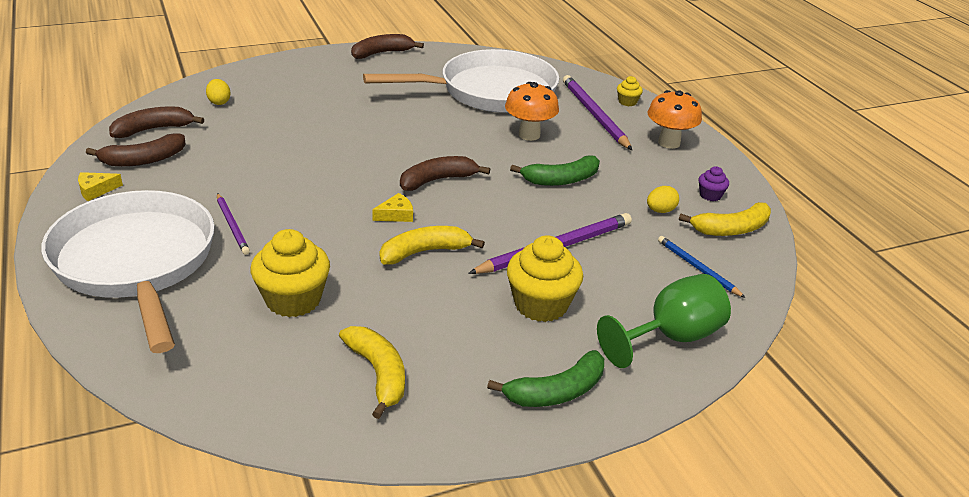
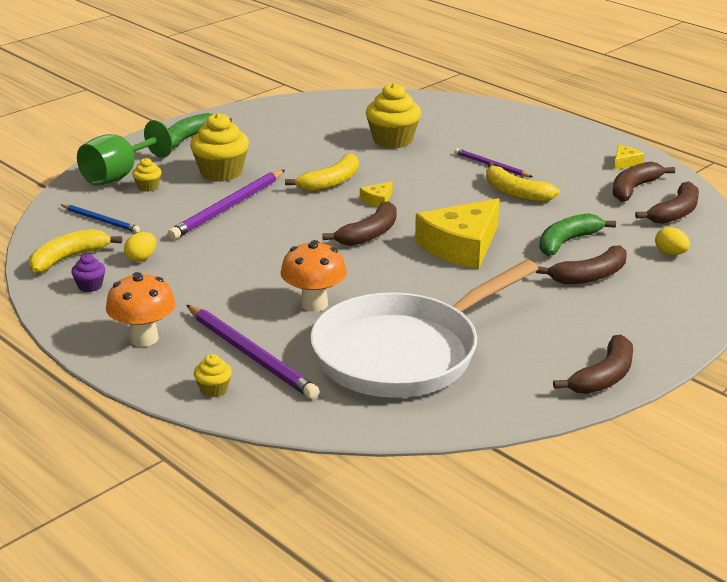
camera: 160 degrees right, 5 degrees down
(136, 263) = (519, 135): white pan -> none
(304, 103) = (590, 276): none -> brown banana
(370, 149) = (461, 246): none -> yellow cheese
(378, 374) = (303, 124): yellow banana -> yellow banana (515, 193)
(561, 180) = (251, 263): green banana -> green banana (567, 242)
(637, 305) = (148, 187): none -> yellow cupcake

